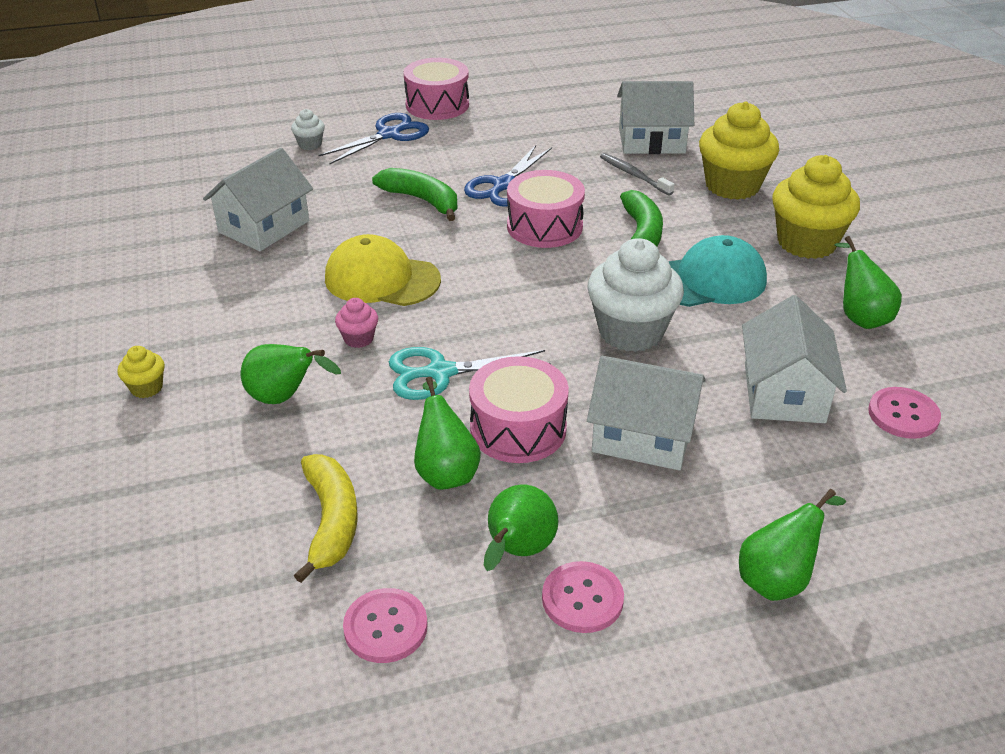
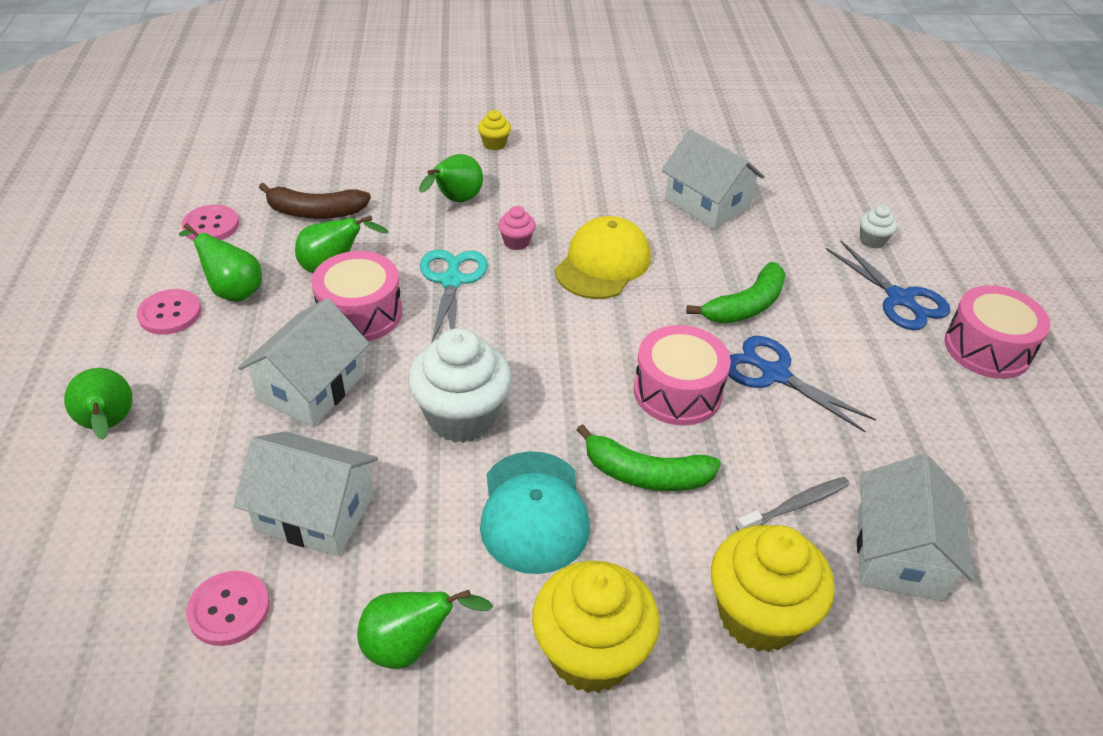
camera: 100 degrees right, 5 degrees up
(331, 521) = (315, 212): yellow banana -> brown banana

